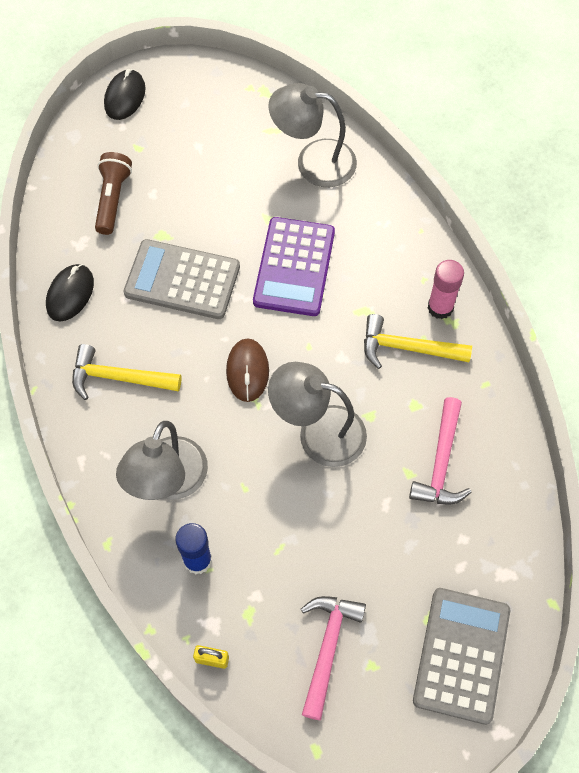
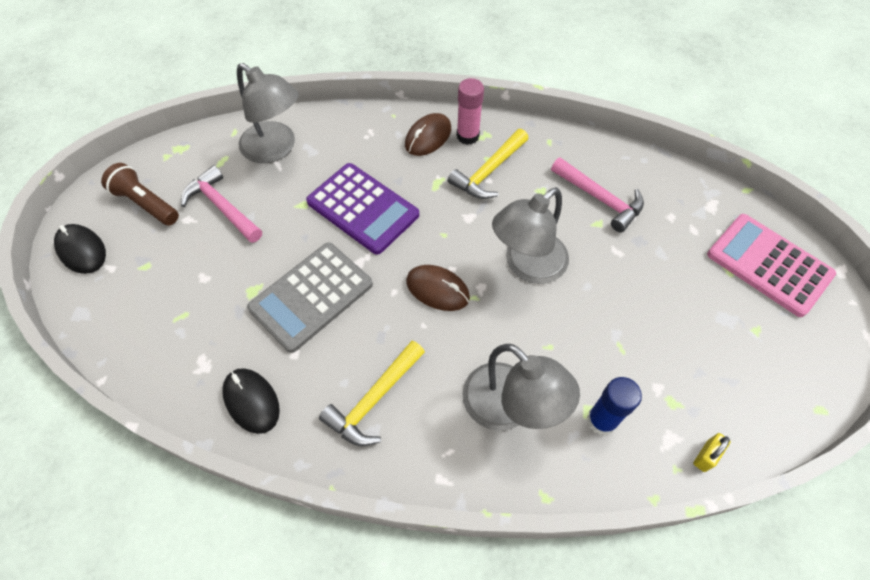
camera: 60 degrees left, 5 degrees down
(113, 199) = (180, 313): brown flashlight -> brown flashlight (146, 203)
(313, 161) = (276, 149): grey lamp -> grey lamp turned 90 degrees counterclockwise
(327, 648) = (729, 355): pink hammer -> pink hammer (222, 207)
(414, 274) = (428, 137): none -> brown mouse
(461, 655) = (769, 264): grey calculator -> pink calculator

